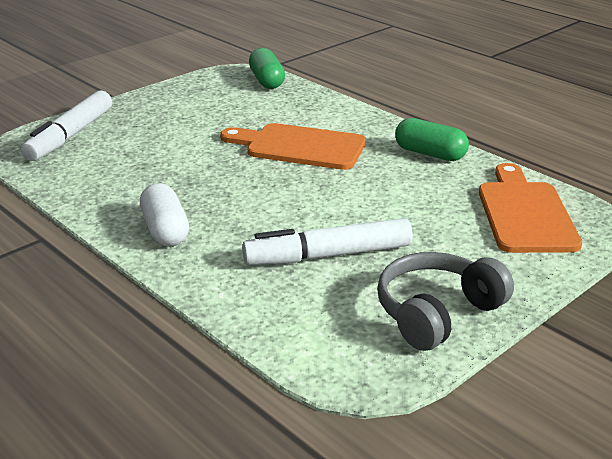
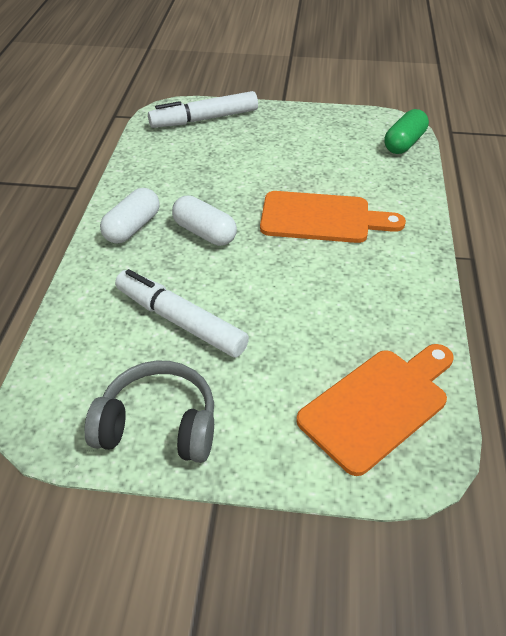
camera: 50 degrees right, 15 degrees up
(233, 200) = (204, 233): none -> white capsule
(299, 147) = (322, 218): orange cutting board -> orange cutting board turned 120 degrees clockwise
(430, 154) = (408, 292): green capsule -> none

